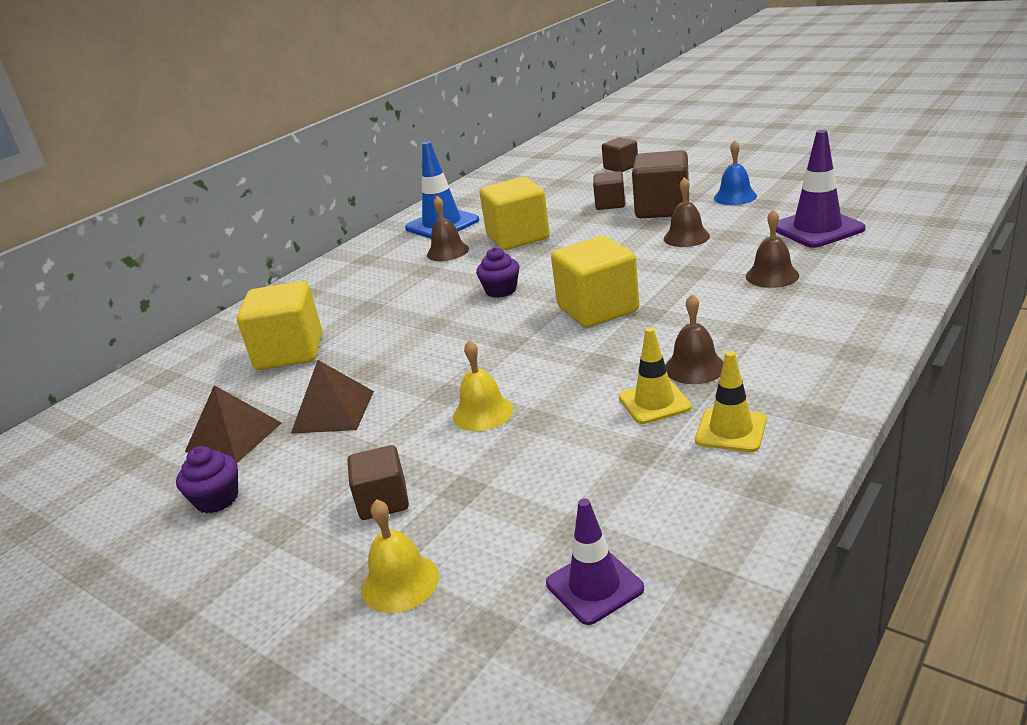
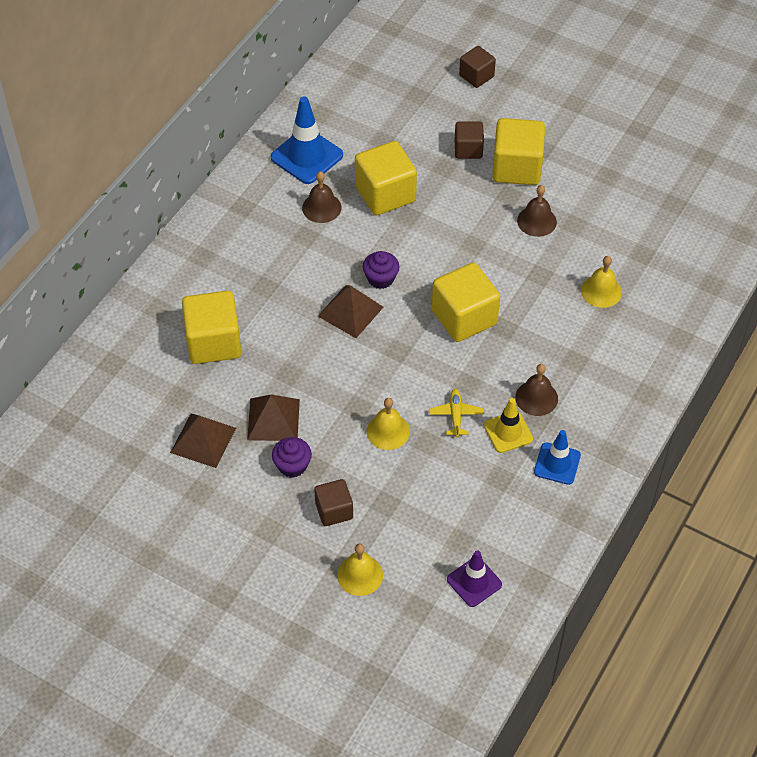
camera: 10 degrees left, 25 degrees up
(217, 499) = (215, 501): purple cupcake -> purple cupcake (292, 465)
(459, 316) = (350, 311): none -> brown pyramid
(579, 391) = (455, 415): none -> yellow plane
(662, 209) = (516, 167): brown cube -> yellow cube
(731, 430) = (557, 464): yellow traffic cone -> blue traffic cone
(735, 197) = (582, 159): blue bell -> none
(772, 276) = (601, 291): brown bell -> yellow bell
(817, 229) = (645, 227): purple traffic cone -> none

